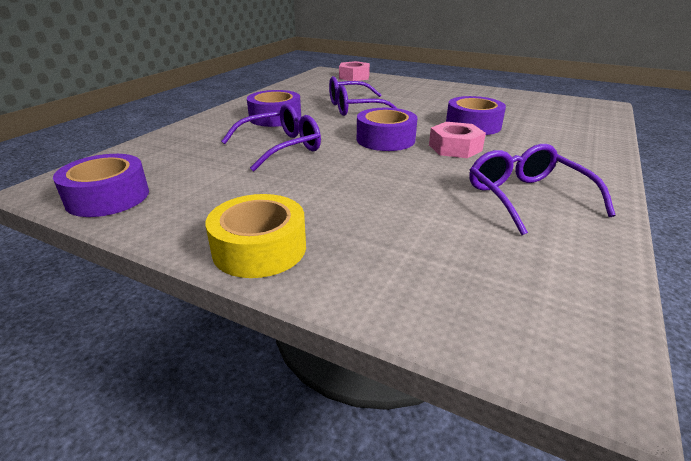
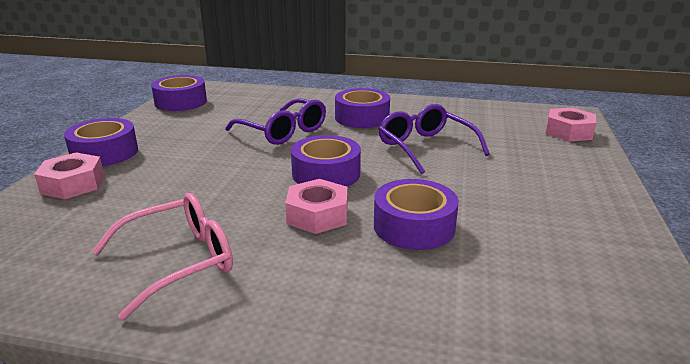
camera: 75 degrees right, 5 degrees down
(259, 248) = (104, 153): yellow tape -> purple tape
(353, 265) = (73, 184): none -> pink nut
(527, 198) = (178, 262): purple glasses -> pink glasses

